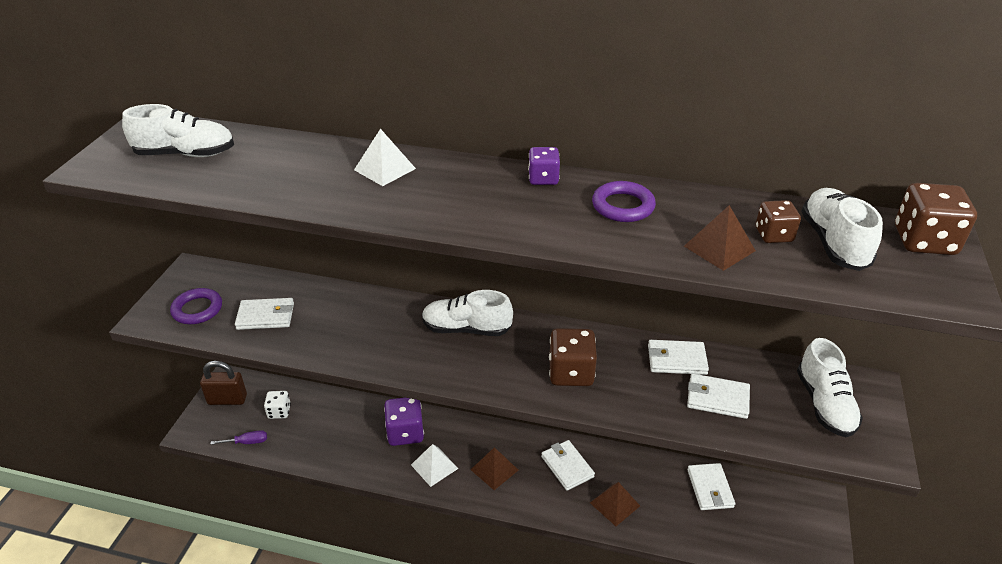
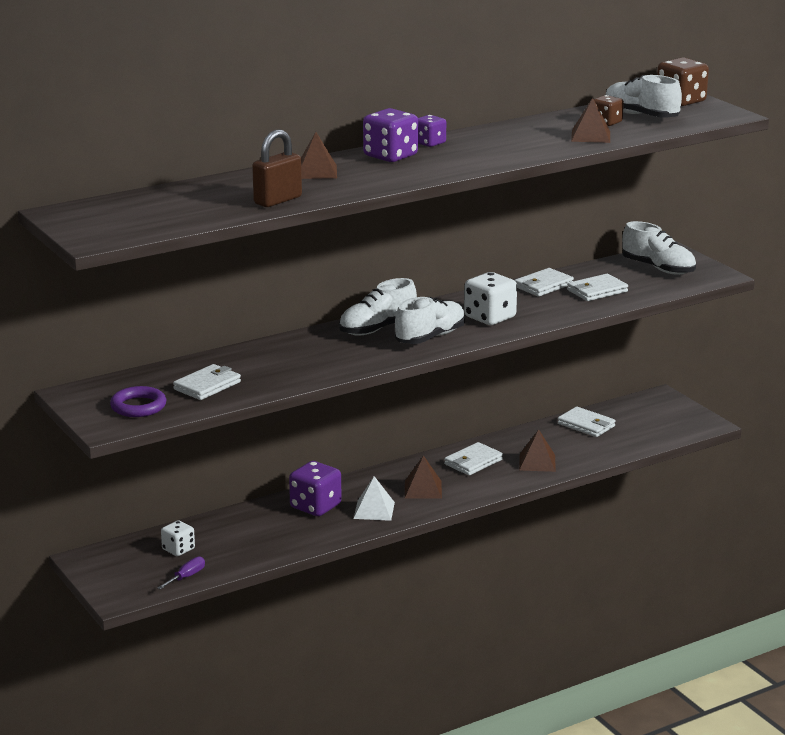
camera: 45 degrees left, 15 degrees down
(185, 154) = (148, 212): white shoe -> white shoe (430, 337)
(227, 399) = (111, 567): brown padlock -> brown padlock (278, 200)
(384, 169) = (316, 172): white pyramid -> brown pyramid
(478, 179) = (390, 156): none -> purple dice
(567, 466) = (473, 462): white wallet -> white wallet turned 60 degrees counterclockwise
(571, 373) = (490, 317): brown dice -> white dice
(623, 206) = (504, 138): purple ring -> none

